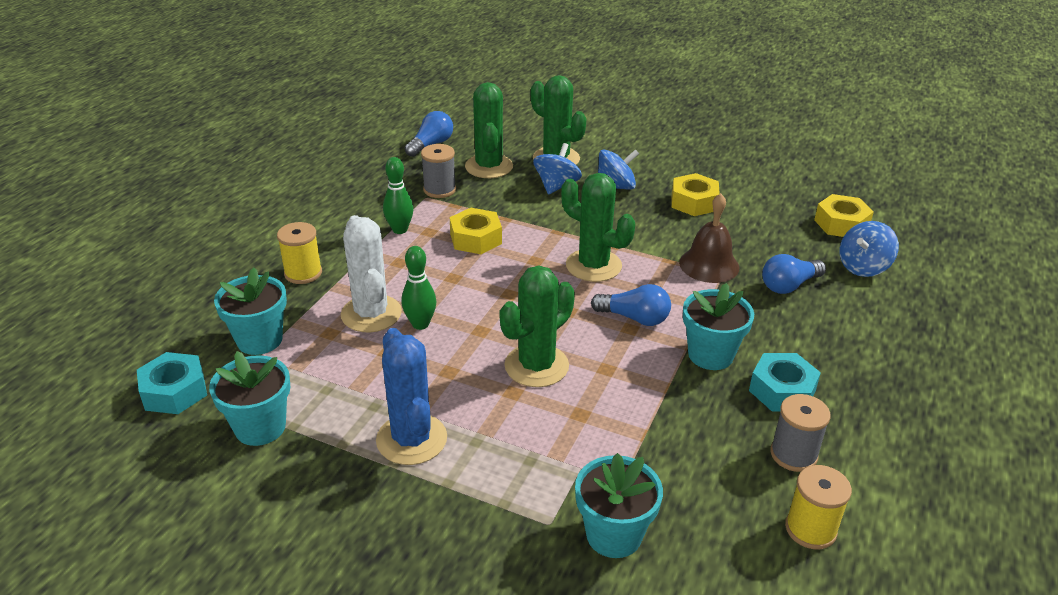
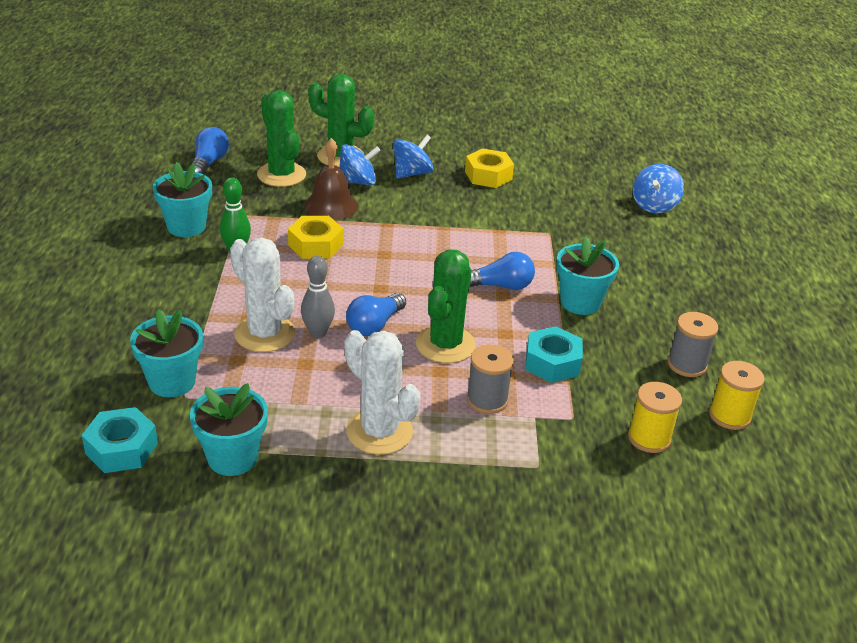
camera: 25 degrees left, 0 degrees up
(303, 273) = (169, 311): yellow spool -> yellow spool (649, 438)
(411, 439) = (379, 432): blue cactus -> white cactus
(420, 324) = (318, 332): green bowling pin -> grey bowling pin
(439, 190) = (248, 205): grey spool -> grey spool (487, 400)
(556, 186) = (358, 182): blue spinning top -> blue spinning top turned 75 degrees clockwise
(593, 265) = (438, 248): green cactus -> none
(614, 535) = (592, 460): turquoise flower pot -> turquoise flower pot (186, 226)
(709, 265) = (534, 228): brown bell -> brown bell (331, 205)
(782, 390) = (650, 318): turquoise nut -> turquoise nut (552, 362)
(789, 285) = (607, 232): blue light bulb -> blue light bulb (374, 325)
(841, 224) = (618, 172): yellow nut -> none

